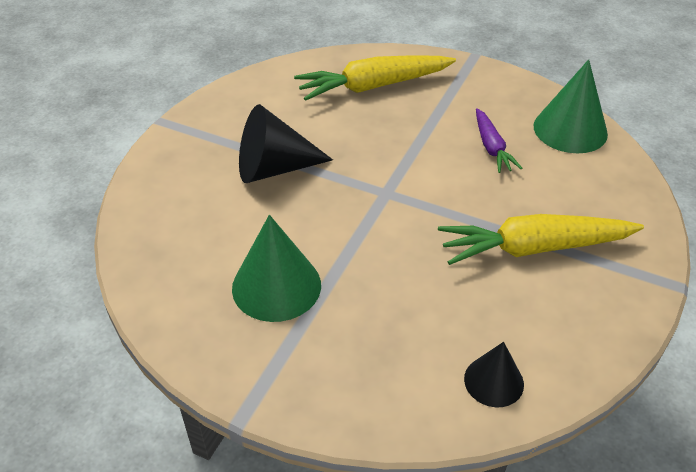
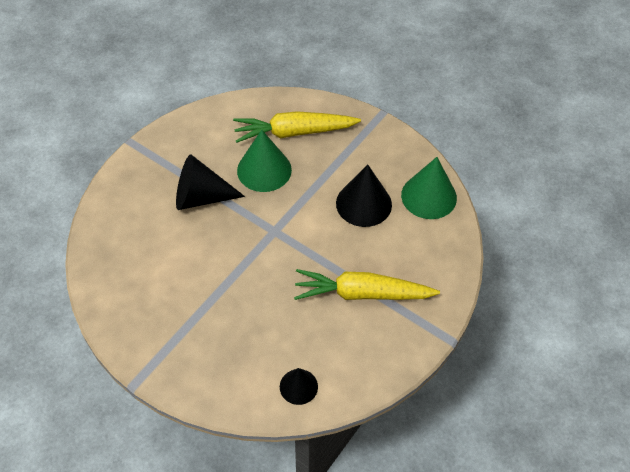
camera: 10 degrees right, 10 degrees up
(276, 286) = (179, 294): green cone -> green cone (264, 170)
(492, 147) = (363, 203): purple carrot -> black cone

